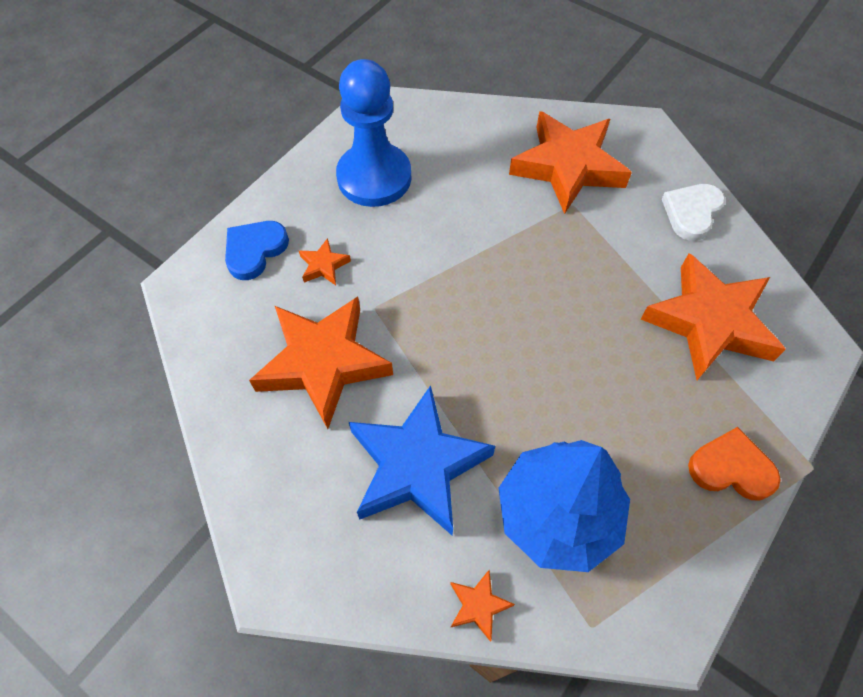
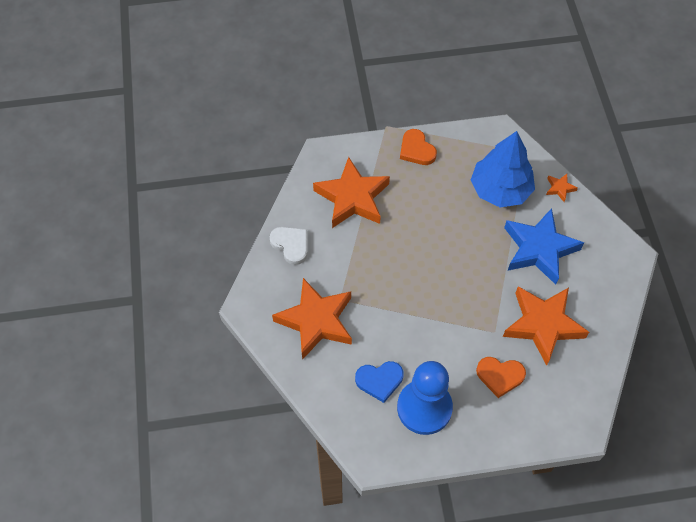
camera: 135 degrees left, 0 degrees up
(255, 250) = (529, 417): blue heart -> blue heart (379, 381)
(324, 265) = (500, 376): orange star -> orange heart
(691, 213) = (291, 245): white heart -> white heart turned 120 degrees counterclockwise

